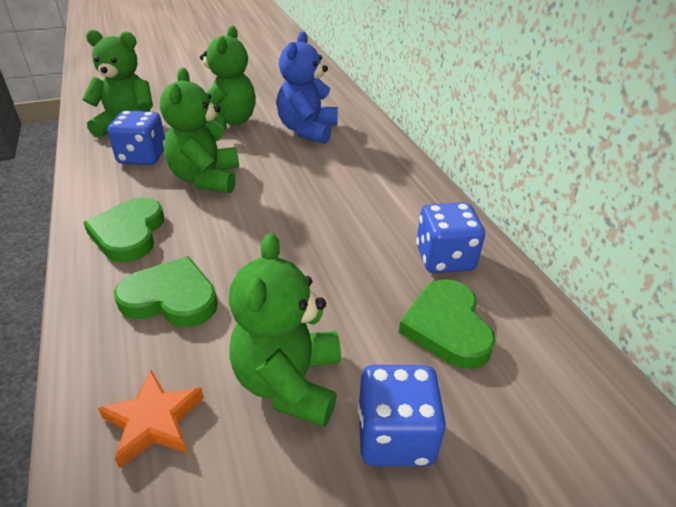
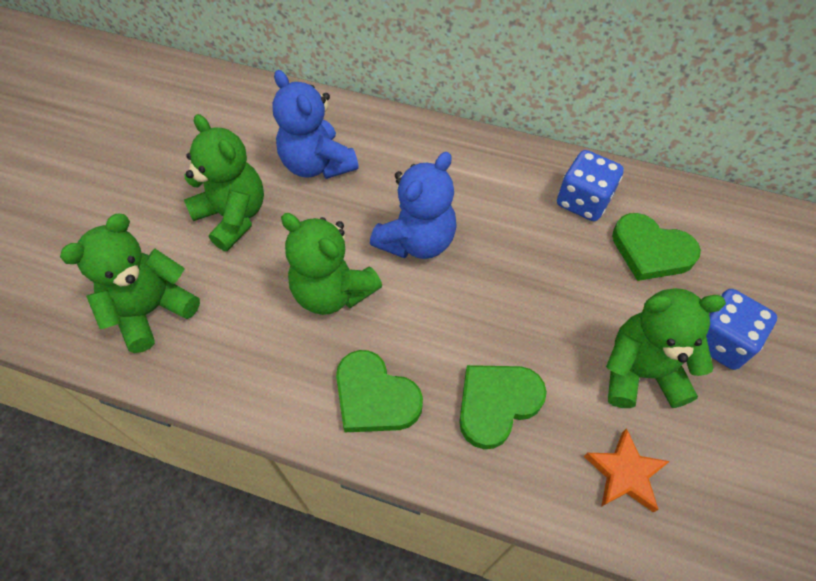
camera: 50 degrees left, 20 degrees up
(142, 157) = (235, 325): blue dice -> none
(289, 382) = (641, 372): green teddy bear -> green teddy bear turned 135 degrees clockwise
(291, 193) = (416, 241): none -> blue teddy bear

